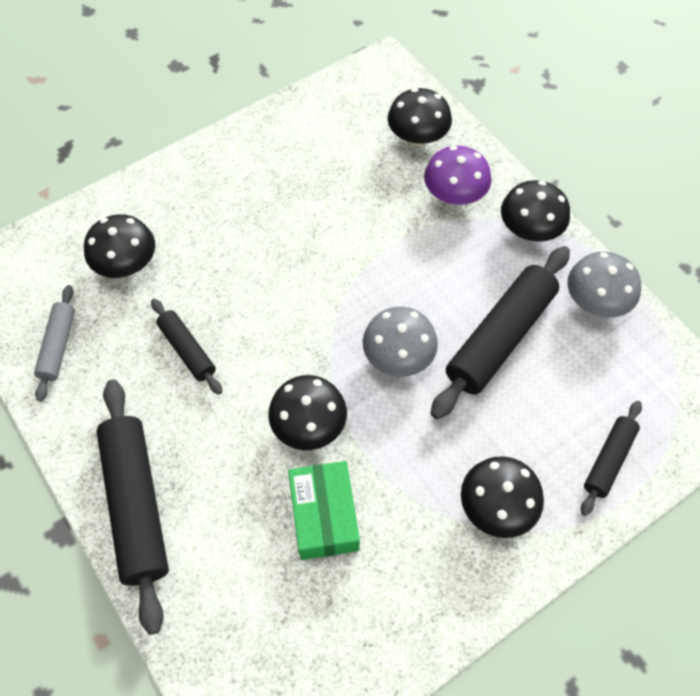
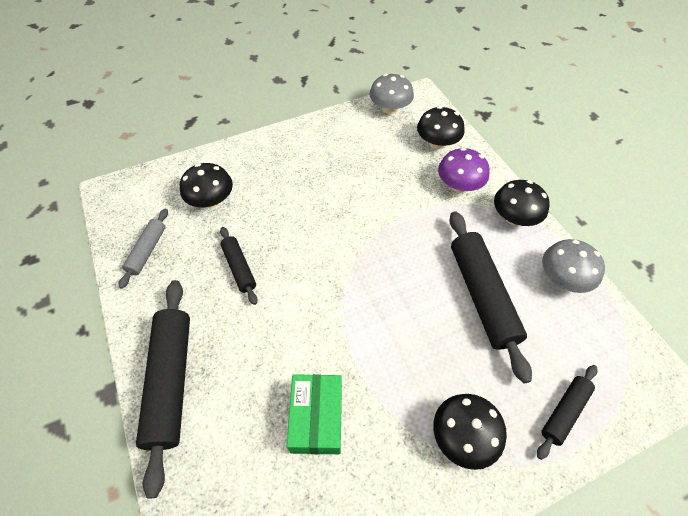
camera: 10 degrees right, 5 degrees down
(309, 425) = (319, 340): black mushroom -> none
(398, 356) = (398, 297): grey mushroom -> grey mushroom (390, 109)
(500, 338) = (482, 295): black rolling pin -> black rolling pin turned 60 degrees counterclockwise

